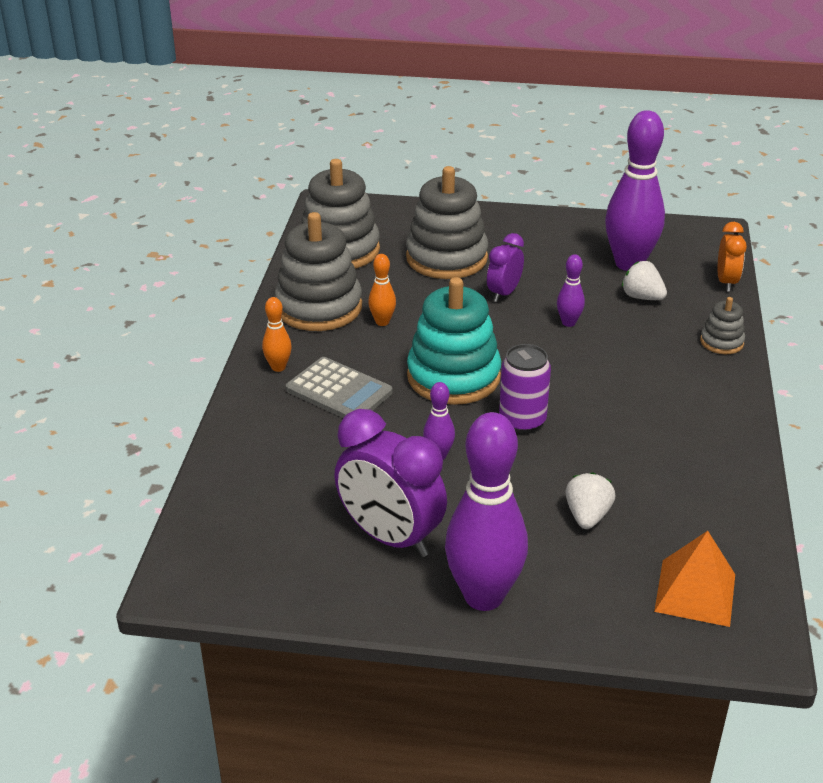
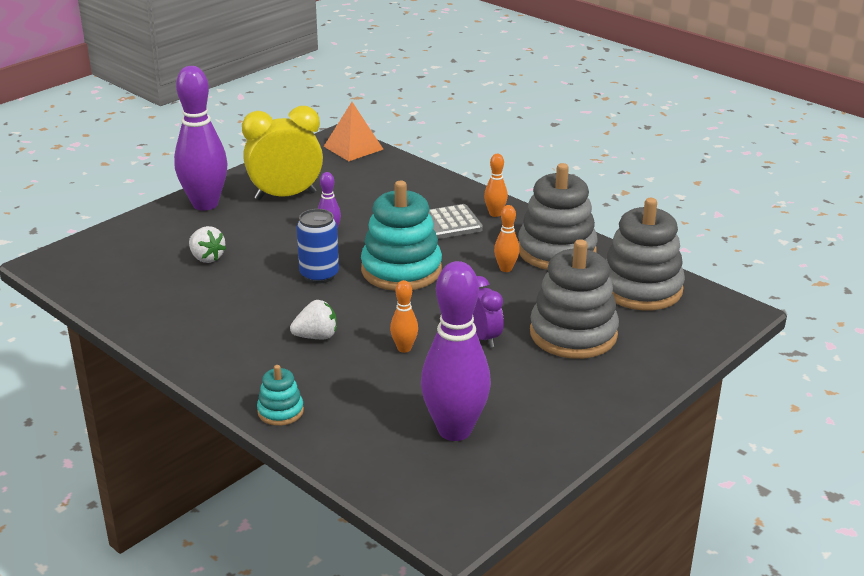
camera: 125 degrees right, 5 degrees down
(390, 537) = (285, 196): purple clock -> yellow clock
(522, 421) = (319, 275): purple can -> blue can
(568, 323) = (404, 348): purple bowling pin -> orange bowling pin
(642, 297) = (393, 406): white strawberry -> white strawberry (316, 336)
(695, 592) = (103, 262): orange pyramid -> orange pyramid (353, 147)
(721, 342) = (280, 411): grey stacking toy -> turquoise stacking toy
(726, 282) = (356, 473): orange clock -> none

